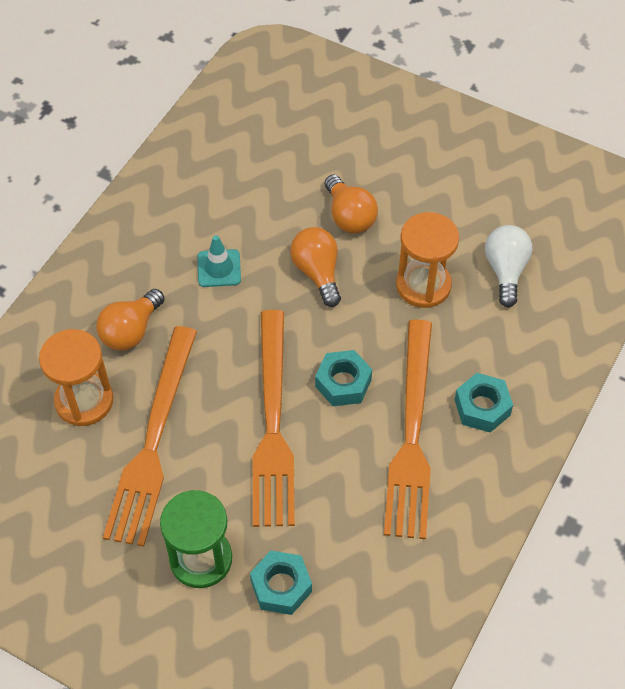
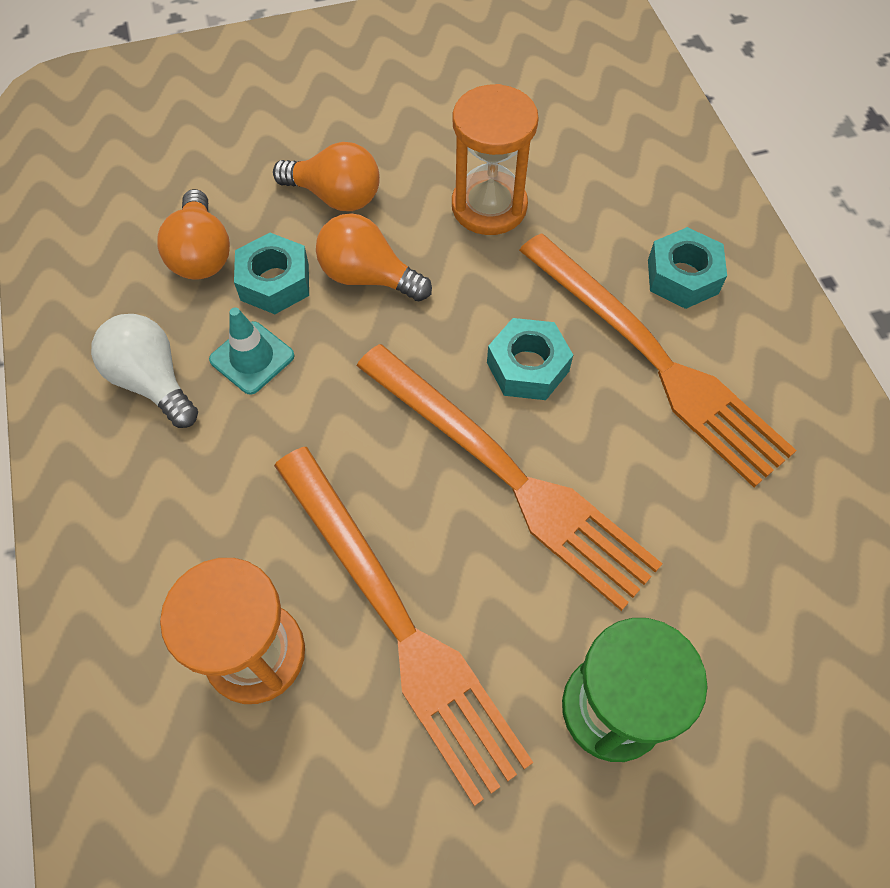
camera: 45 degrees left, 5 degrees up
(131, 331) = (223, 515): orange light bulb -> orange light bulb (201, 254)
(281, 586) = (729, 648): turquoise nut -> turquoise nut (275, 282)
(505, 271) = (547, 135): white light bulb -> white light bulb (152, 381)

